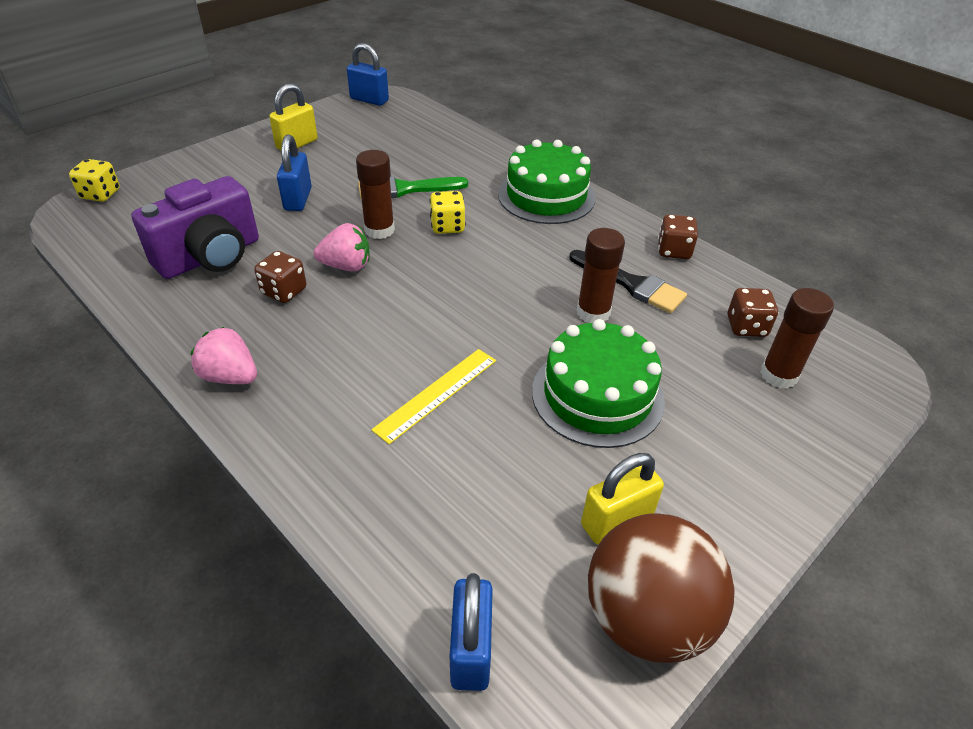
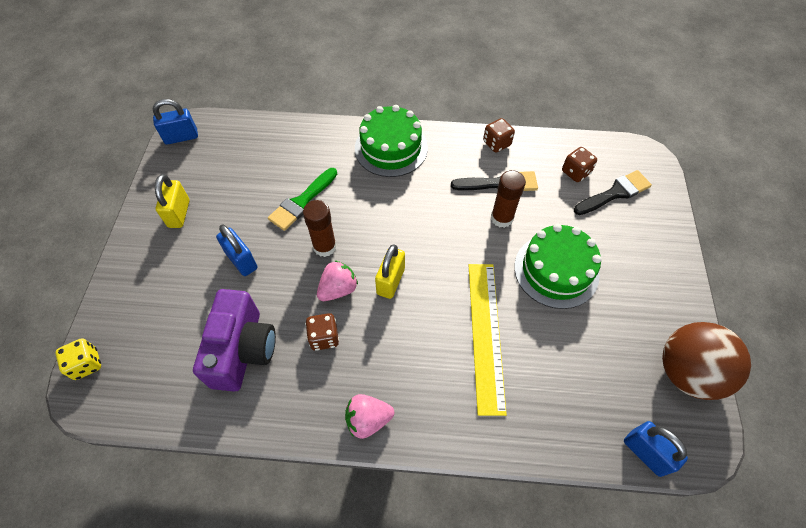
camera: 40 degrees left, 15 degrees up
(437, 394) = (486, 334): yellow ruler -> yellow ruler, size x1.57
(447, 226) = (361, 213): yellow dice -> none
(616, 521) = (632, 335): yellow padlock -> yellow padlock (390, 281)
(778, 375) = (615, 193): brown glue stick -> black brush

